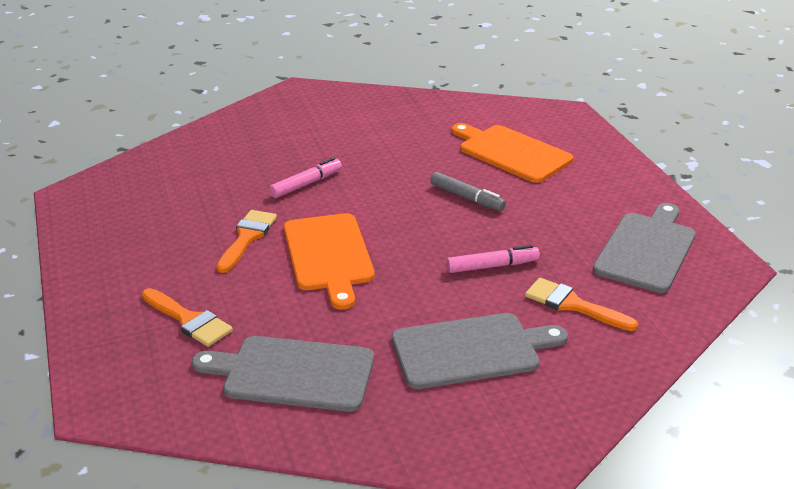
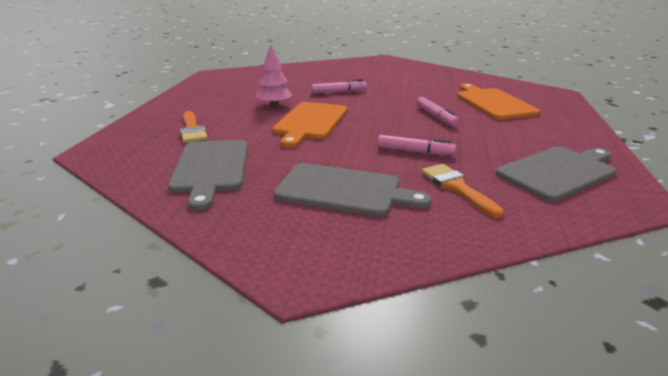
camera: 30 degrees right, 5 degrees down
(247, 237) = (274, 105): orange brush -> pink tree
(293, 373) = (211, 168): grey cutting board -> grey cutting board turned 135 degrees counterclockwise
(467, 198) = (436, 116): grey marker -> pink marker

